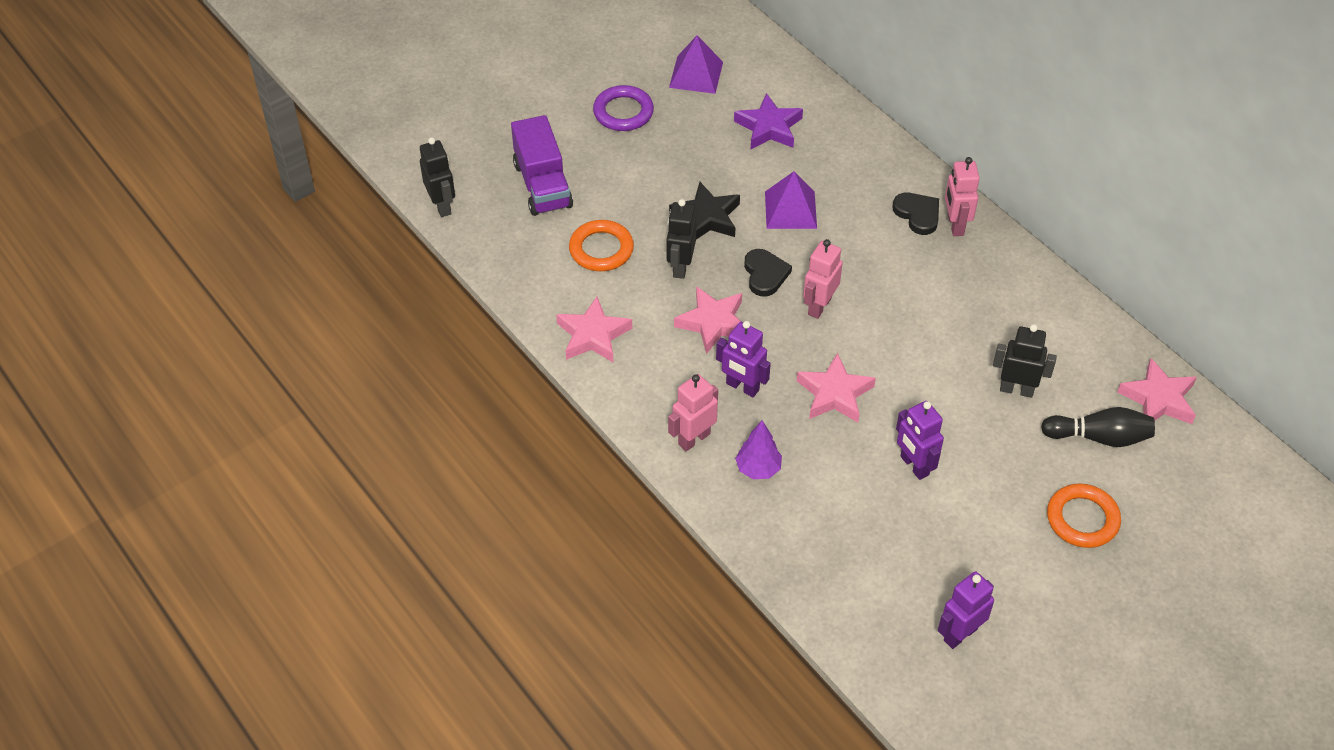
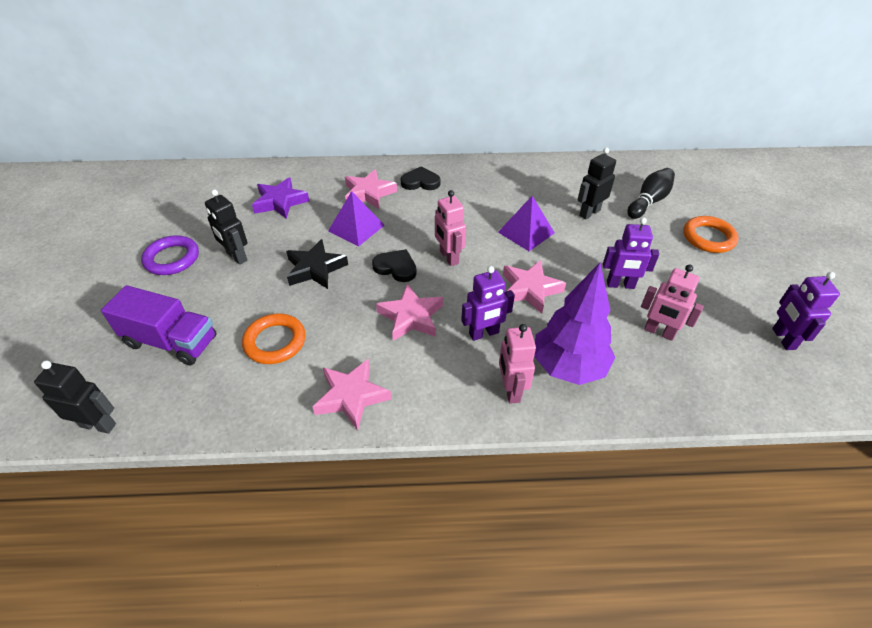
camera: 55 degrees left, 5 degrees down
(680, 266) = (342, 306): black robot -> black robot (236, 257)
(696, 74) = (194, 209): purple pyramid -> purple pyramid (526, 232)
(758, 469) = (568, 367): purple tree -> purple tree, size x1.87
(955, 225) = (444, 173): pink robot -> pink robot (659, 332)
(1158, 399) = (635, 170): pink star -> pink star (369, 193)

